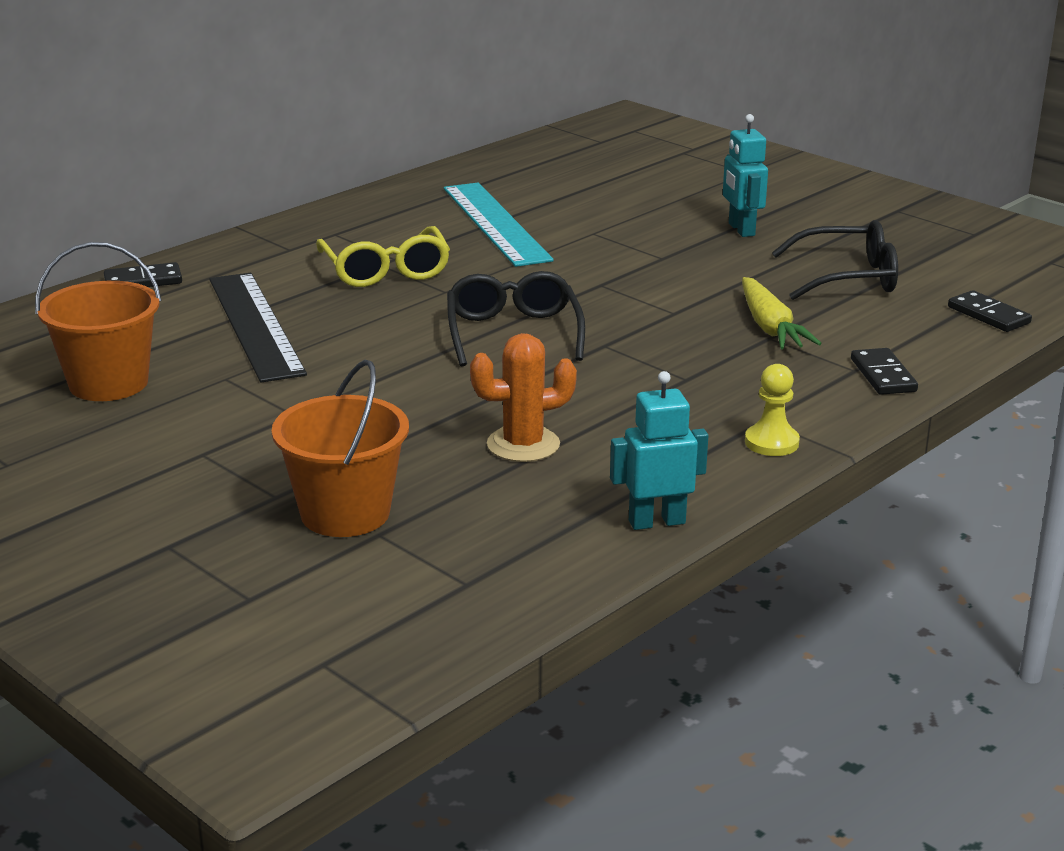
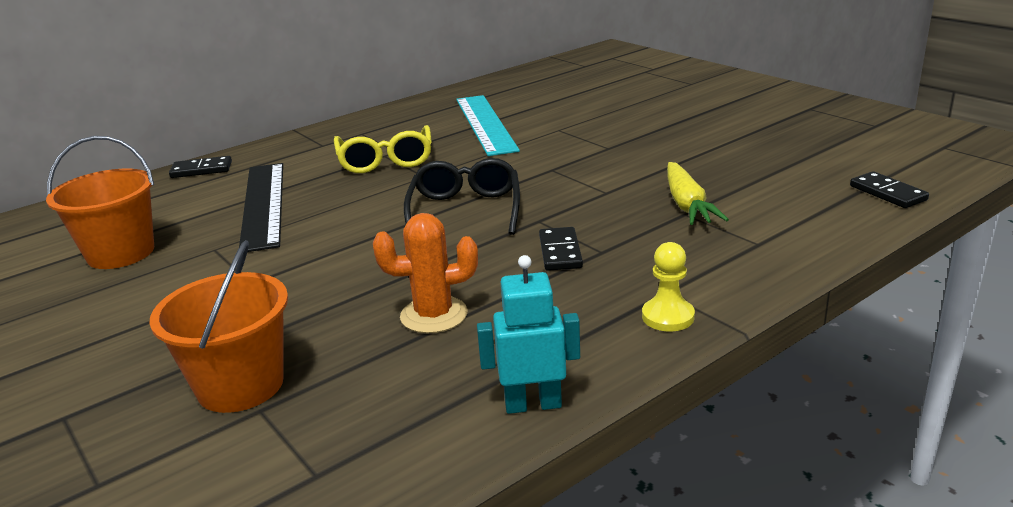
camera: 10 degrees right, 0 degrees up
(741, 229) = (678, 125): turquoise robot -> none
(848, 277) = (762, 162): black glasses -> none
(883, 375) = (785, 249): black domino -> black domino (560, 252)

